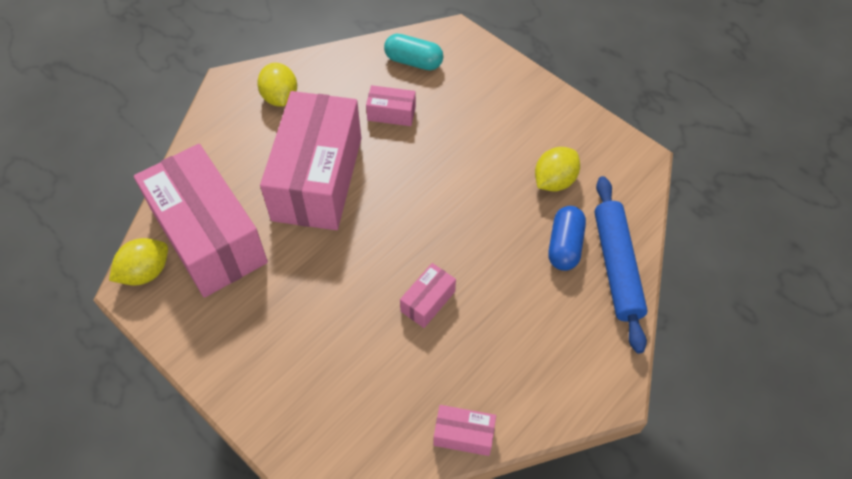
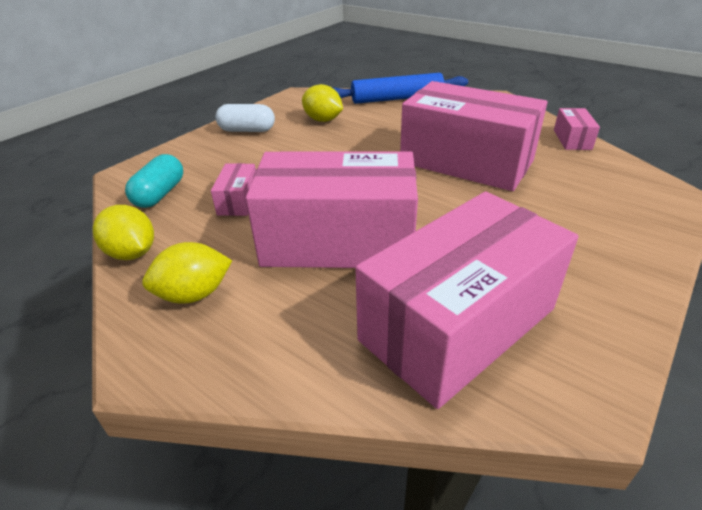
camera: 95 degrees left, 20 degrees down
(145, 272) = (553, 388): yellow lemon -> yellow lemon (132, 253)
(428, 301) = (466, 162): pink box -> pink box, size x2.44
(534, 112) = (247, 130): none -> white capsule
(564, 246) = (385, 114): blue capsule -> none

